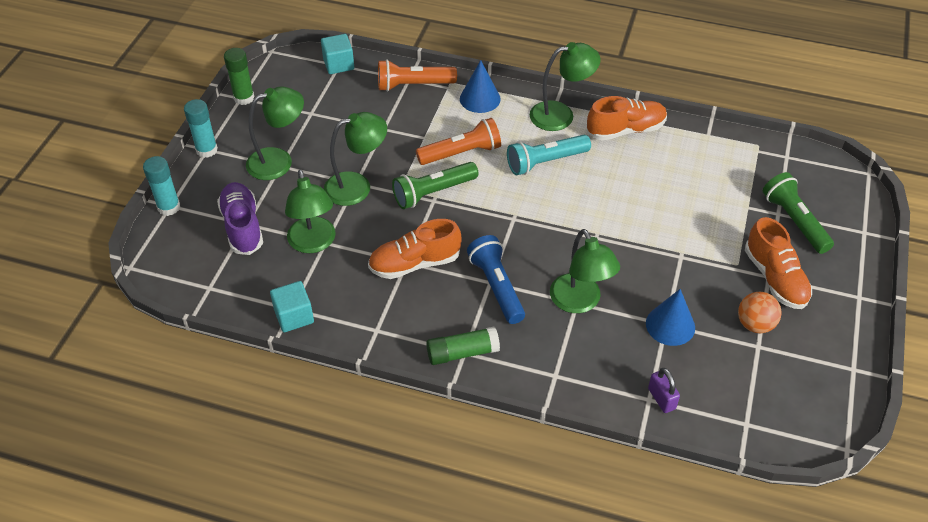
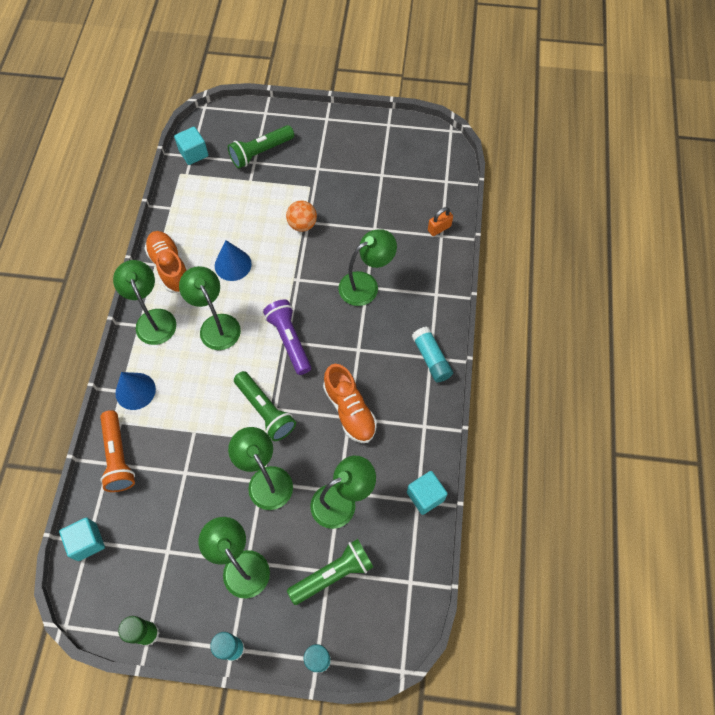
camera: 100 degrees left, 15 degrees up
(242, 227) = (333, 574): purple shoe -> green flashlight
(461, 153) = (212, 395): orange flashlight -> none
(462, 353) = (431, 358): green glue stick -> turquoise glue stick
(496, 287) = (362, 344): blue flashlight -> none
(514, 221) = (289, 340): none -> purple flashlight
(545, 162) = (216, 324): turquoise flashlight -> green lamp
(661, 399) = (439, 228): purple padlock -> orange padlock
(670, 325) = (375, 226): blue cone -> blue cone (233, 264)
(755, 324) = (363, 176): orange ball -> orange ball (302, 224)
(775, 278) = (319, 165): orange shoe -> none
(790, 159) = (193, 153): none -> turquoise cube

